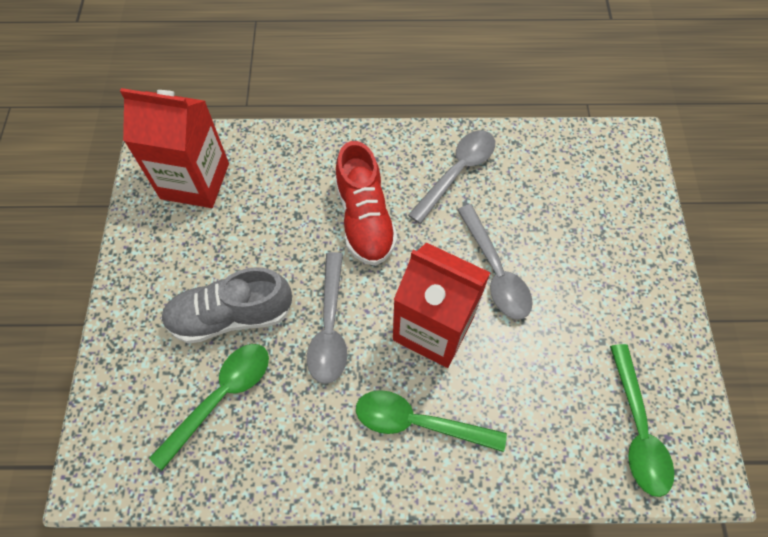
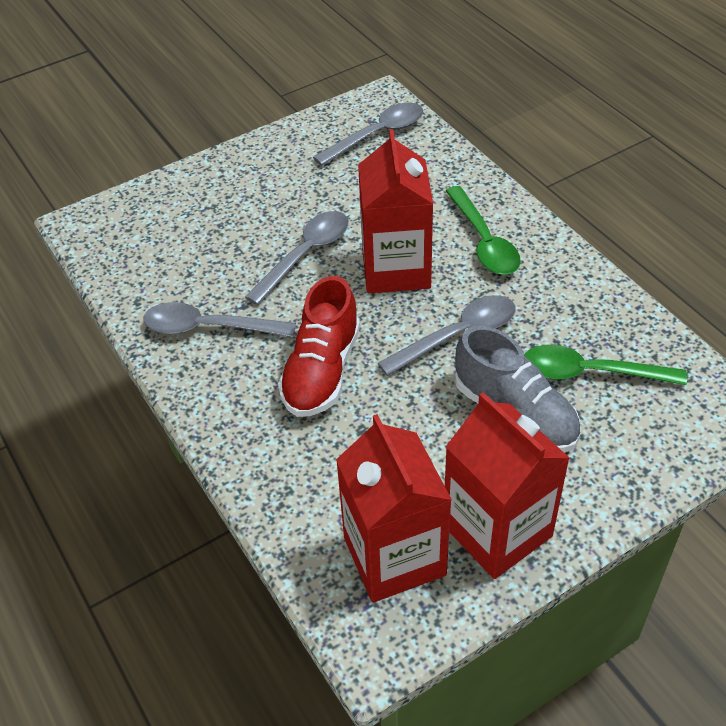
camera: 120 degrees left, 15 degrees down
(161, 244) = (497, 531): none -> red carton
(364, 219) = (322, 371): red shoe -> red shoe turned 150 degrees clockwise
(637, 429) = (377, 135): green spoon -> grey spoon

